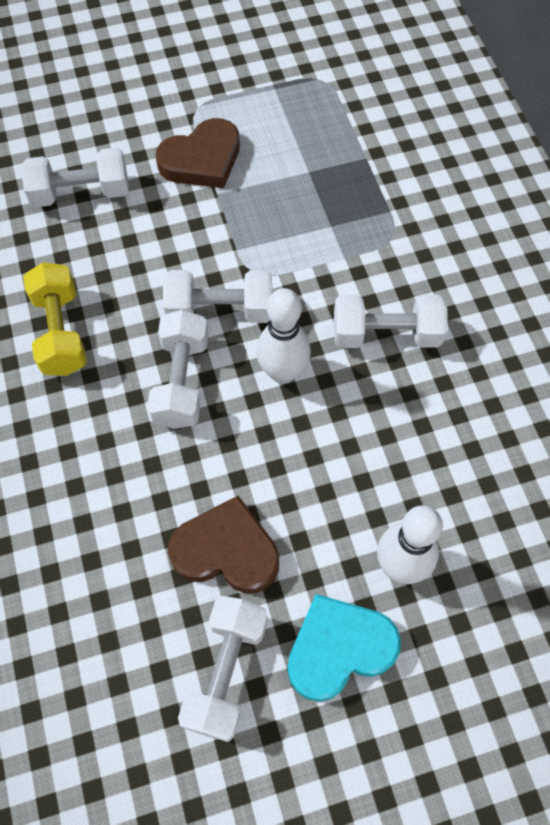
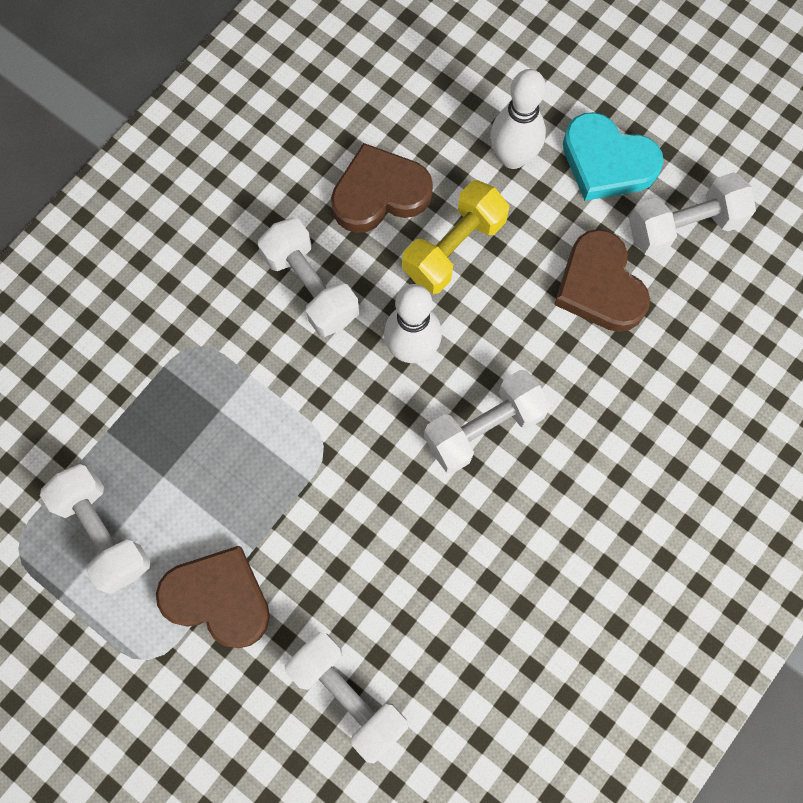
camera: 125 degrees left, 10 degrees up
(61, 332) = (517, 577): yellow dumbbell -> yellow dumbbell (454, 248)
(220, 310) = (388, 447): white dumbbell -> white dumbbell (104, 532)
(436, 432) = (379, 193): none -> brown heart

